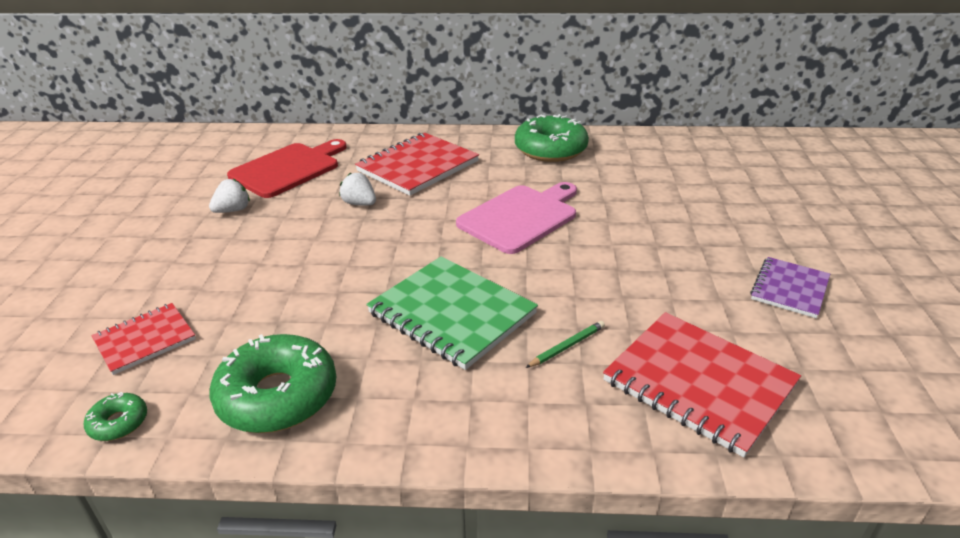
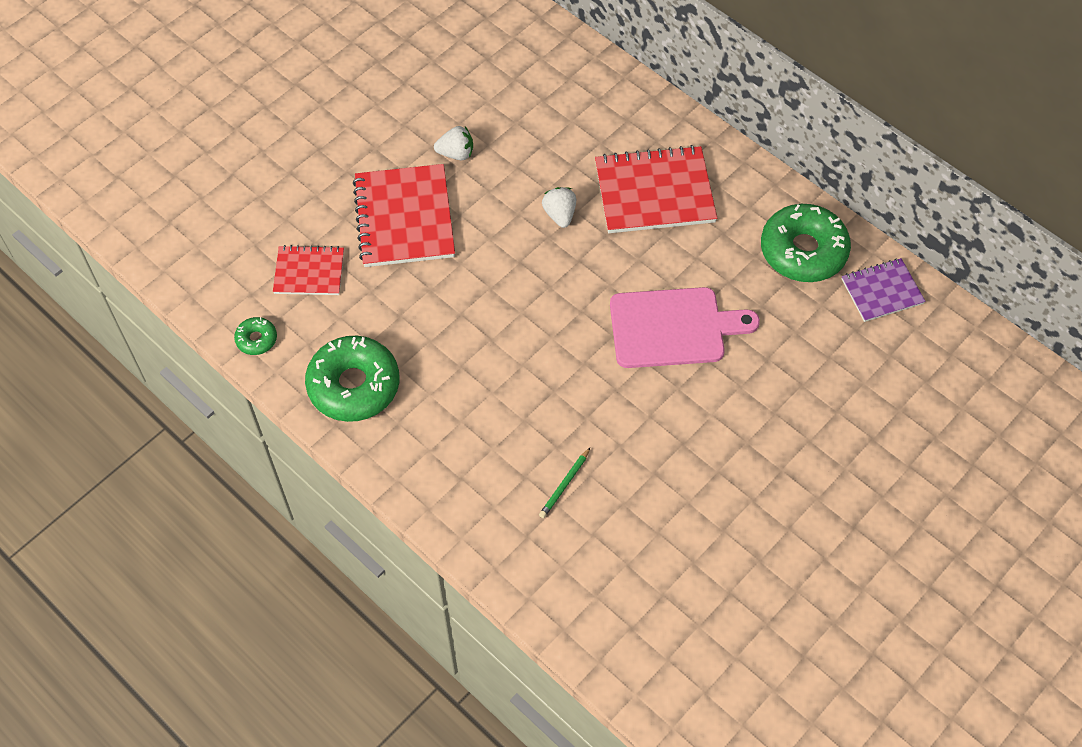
camera: 40 degrees right, 25 degrees up
(288, 169) = (541, 119): red cutting board -> none
(452, 313) = (518, 395): green notebook -> none
(567, 346) = (564, 485): green pencil -> green pencil turned 120 degrees clockwise
(699, 383) = (614, 580): red notebook -> red notebook (404, 218)
(789, 289) = (790, 563): purple notebook -> purple notebook (882, 291)

